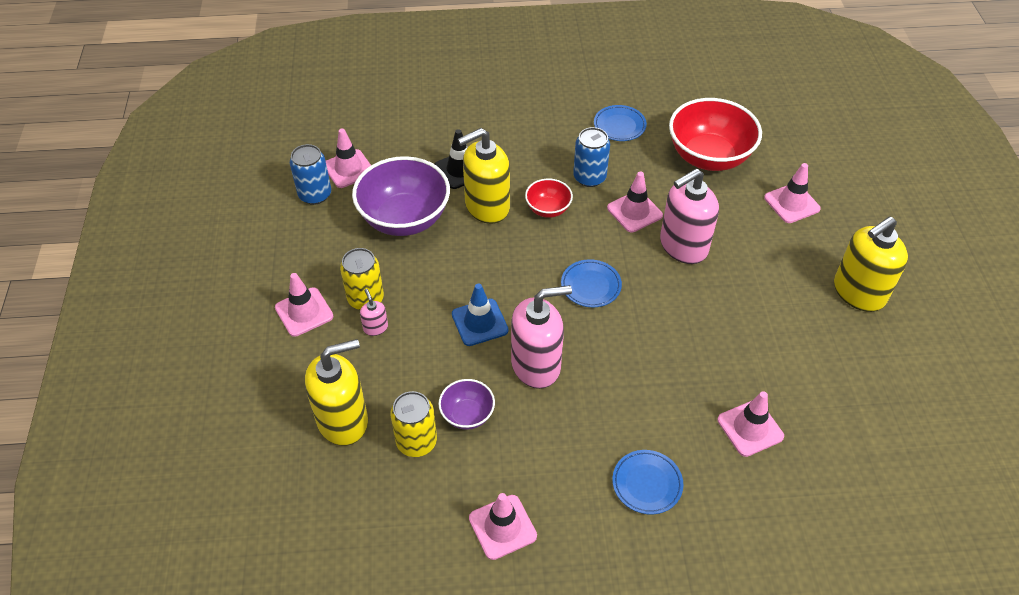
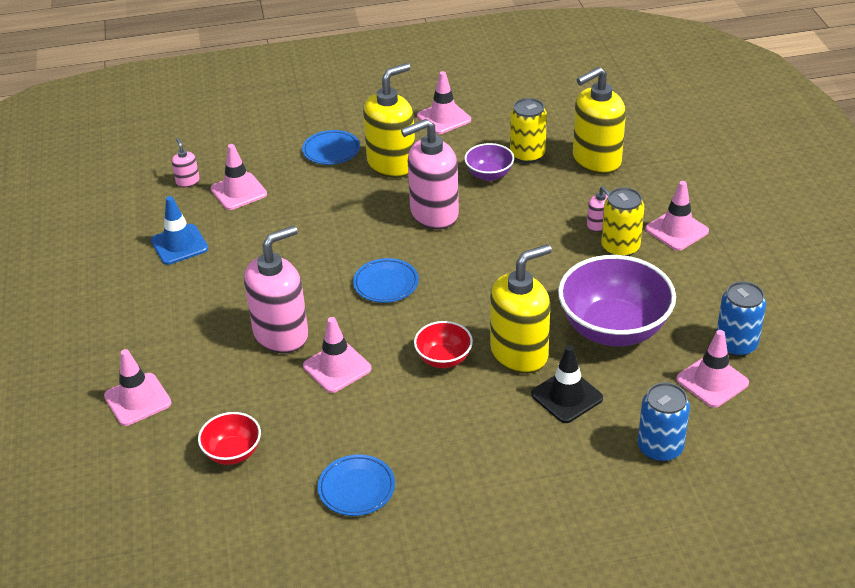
camera: 175 degrees right, 10 degrees down
(479, 322) = (496, 240): blue traffic cone -> blue traffic cone (179, 245)
(589, 177) = (395, 405): blue can -> blue can (660, 448)
(708, 157) = (233, 452): red bowl -> red bowl, size x0.50
(813, 453) = (188, 181): none -> pink soap dispenser
(858, 292) = (95, 308): yellow soap dispenser -> yellow soap dispenser (392, 164)

